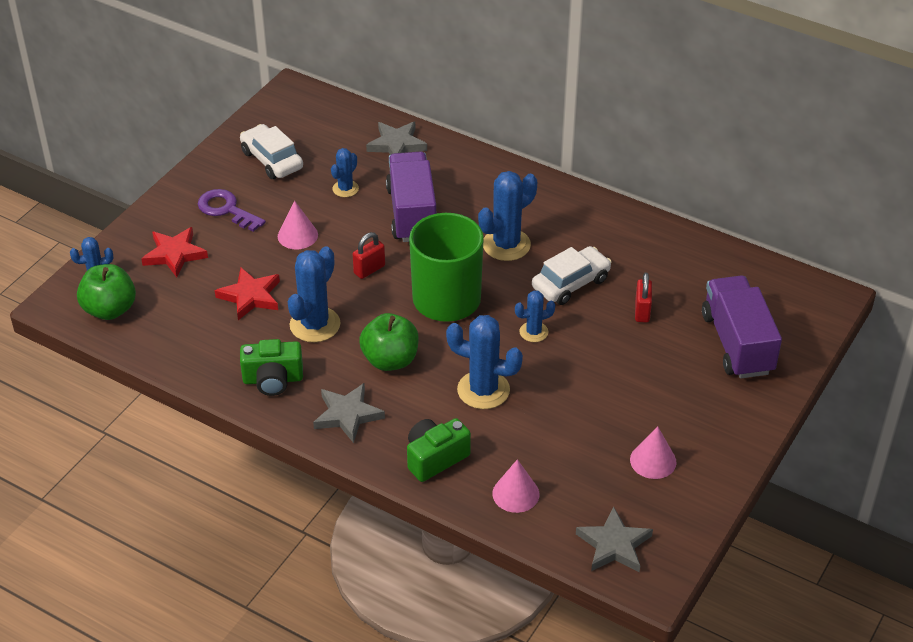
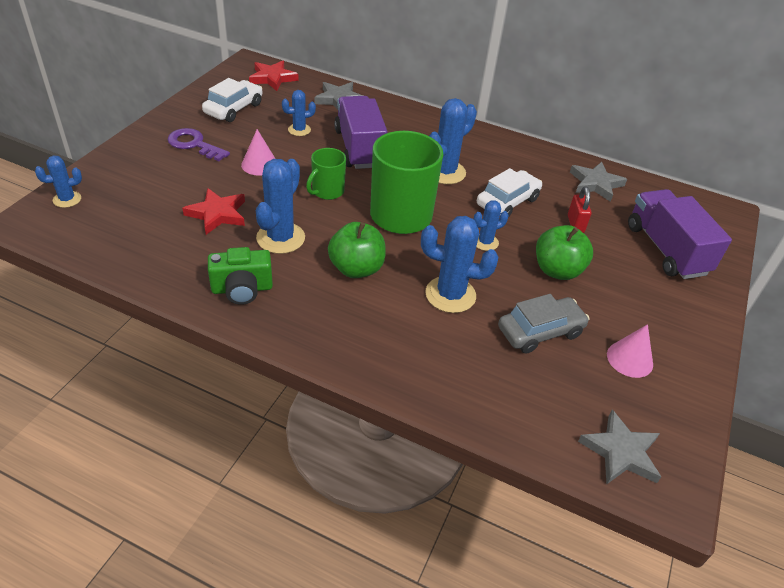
camera: 10 degrees left, 0 degrees up
(110, 309) = (77, 226): green apple -> green apple (557, 270)
(175, 254) = (145, 179): red star -> red star (273, 78)
(272, 160) = (234, 109): white car -> white car turned 75 degrees clockwise
(345, 189) = (299, 130): blue cactus -> blue cactus turned 45 degrees clockwise
(347, 415) = (320, 322): grey star -> grey star (595, 184)
(369, 269) = (327, 191): red padlock -> green mug
(435, 458) = (415, 363): green camera -> none
(515, 494) = (505, 399): pink cone -> none
(568, 430) = (540, 331): none -> grey car

